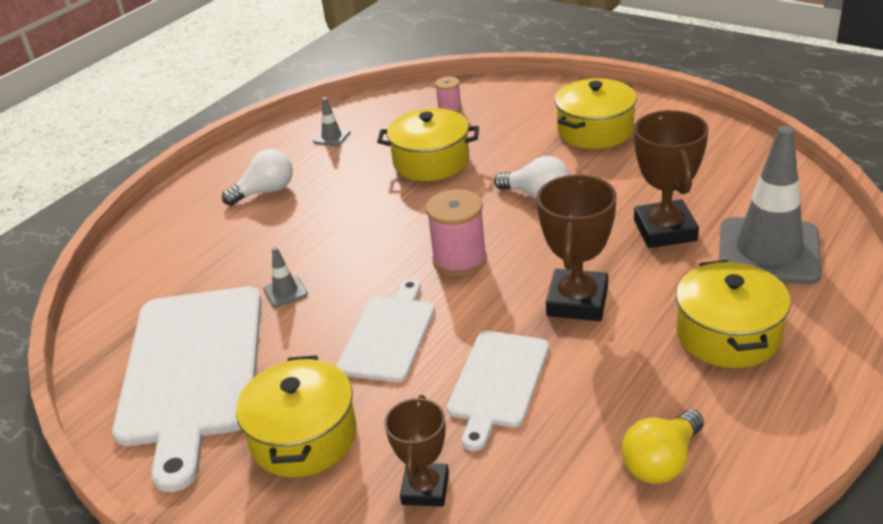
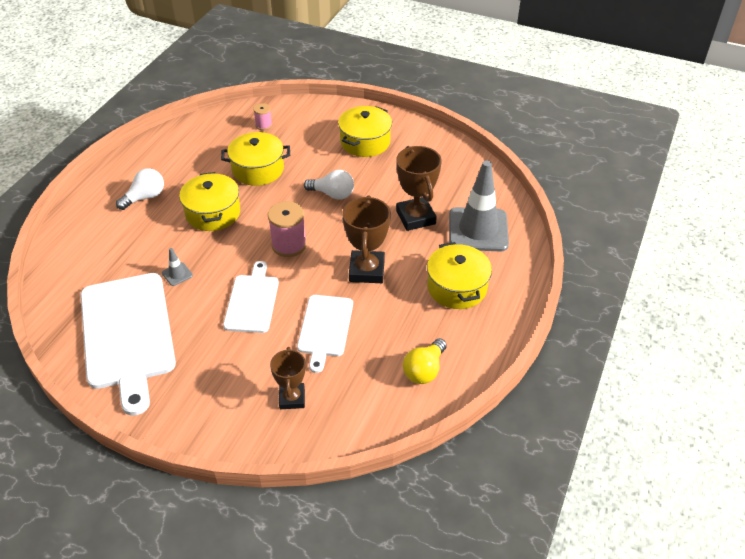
camera: 15 degrees left, 10 degrees up
(303, 437) = (211, 373): yellow pot -> yellow pot (213, 213)
(331, 137) = (183, 151): grey traffic cone -> none

